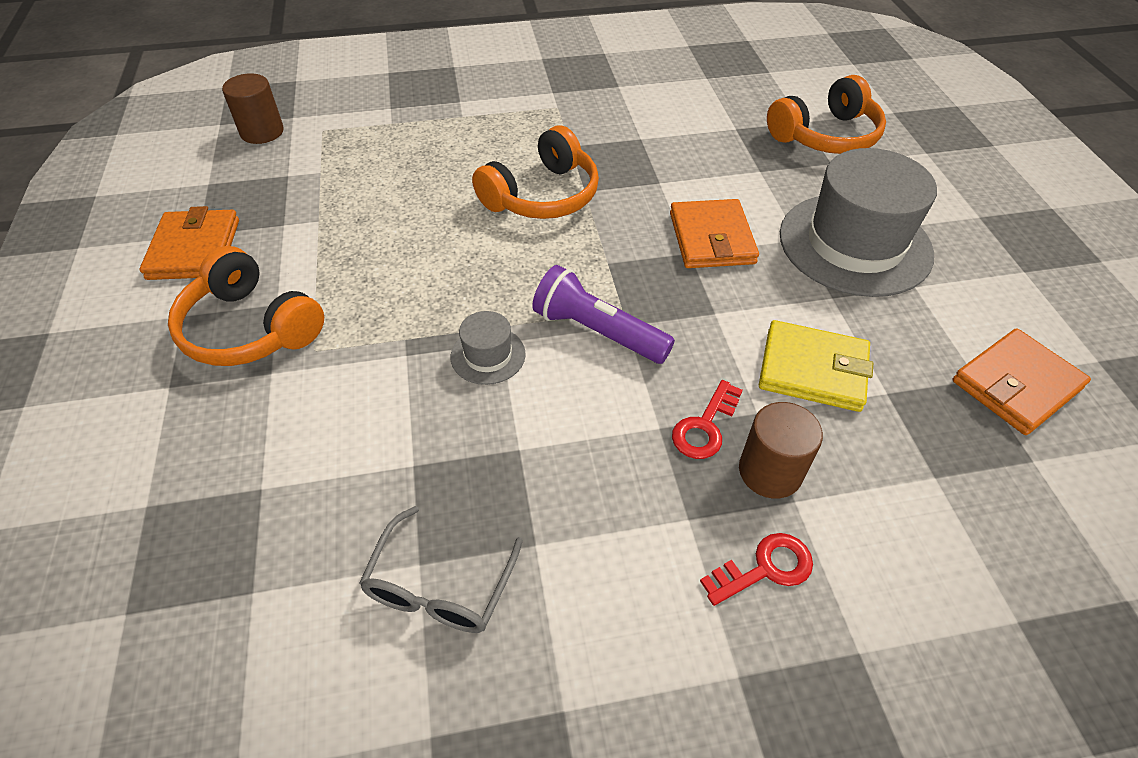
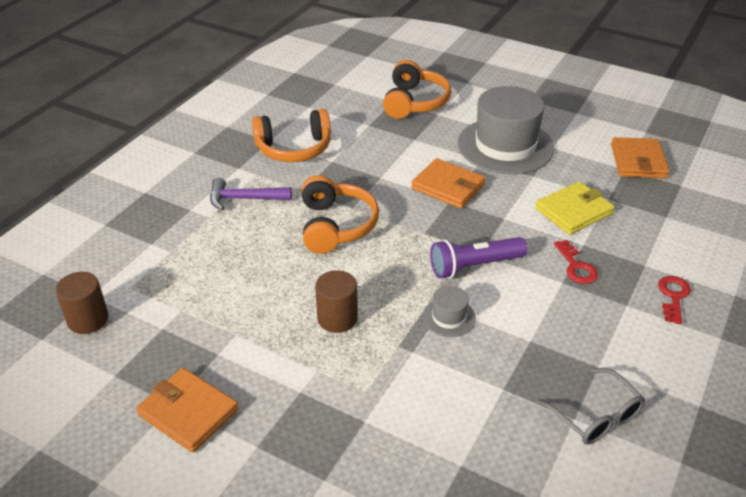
camera: 50 degrees left, 10 degrees down
(250, 328) = (310, 415): orange headphones -> orange headphones (294, 149)
(512, 120) = (244, 199): none -> purple hammer
(770, 471) = (622, 262): brown cylinder -> brown cylinder (337, 318)

